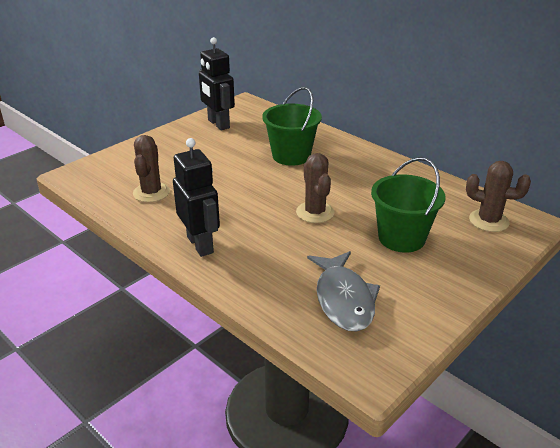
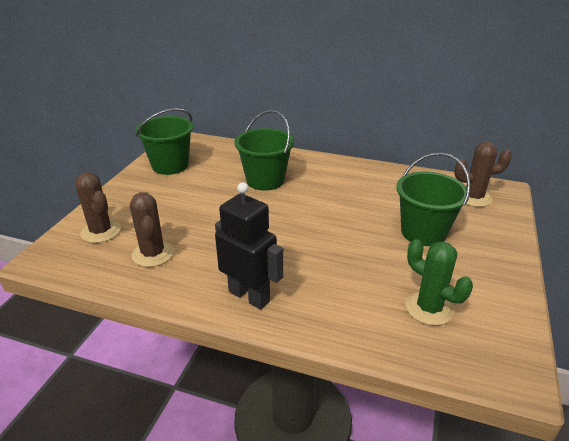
camera: 25 degrees left, 0 degrees up
(218, 124) = (170, 165): black robot -> green bucket
(315, 212) = (331, 229): brown cactus -> brown cactus (101, 231)
(344, 299) = (429, 308): grey fish -> green cactus

